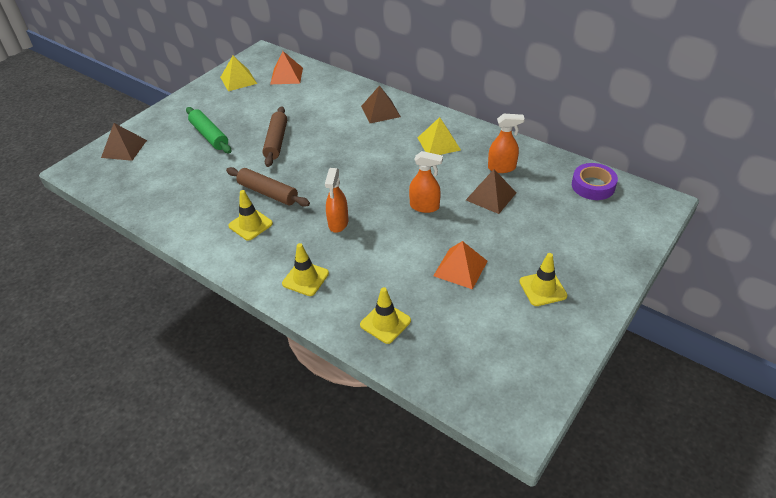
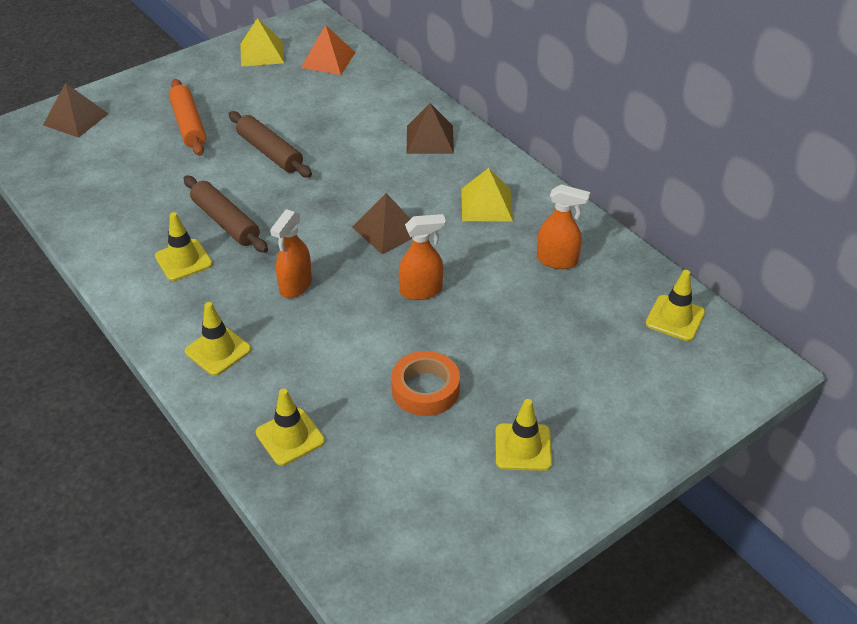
camera: 15 degrees right, 0 degrees up
(209, 135) = (189, 125): green rolling pin -> orange rolling pin
(276, 141) = (270, 152): brown rolling pin -> brown rolling pin turned 60 degrees counterclockwise
(424, 206) = (421, 291): orange spray bottle -> orange spray bottle turned 45 degrees counterclockwise
(460, 268) = (425, 389): orange pyramid -> orange tape
(491, 196) = (520, 298): brown pyramid -> brown pyramid (387, 230)
(593, 186) = (675, 318): purple tape -> yellow traffic cone

